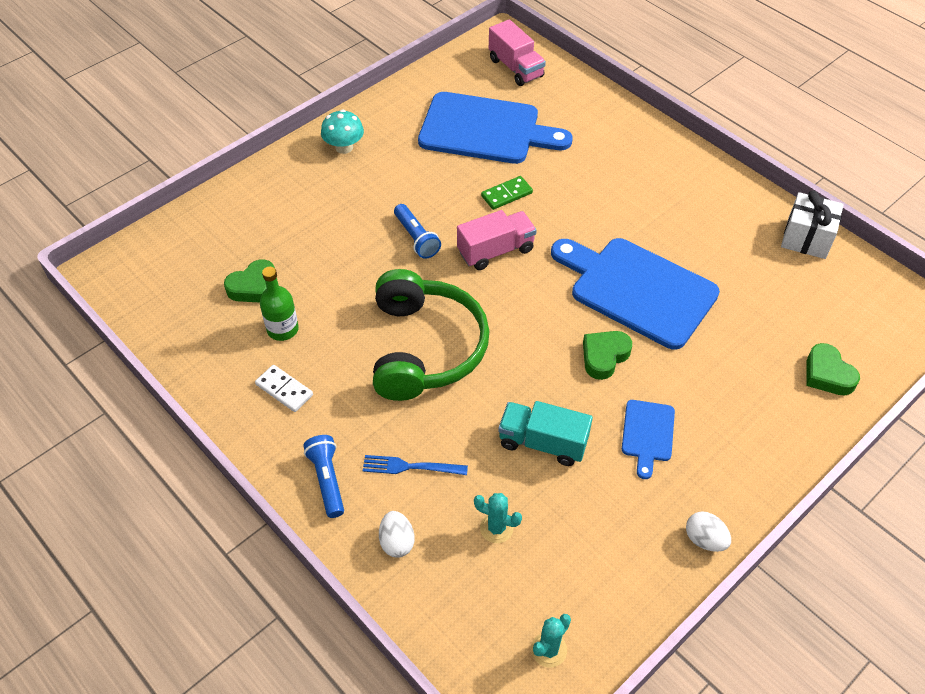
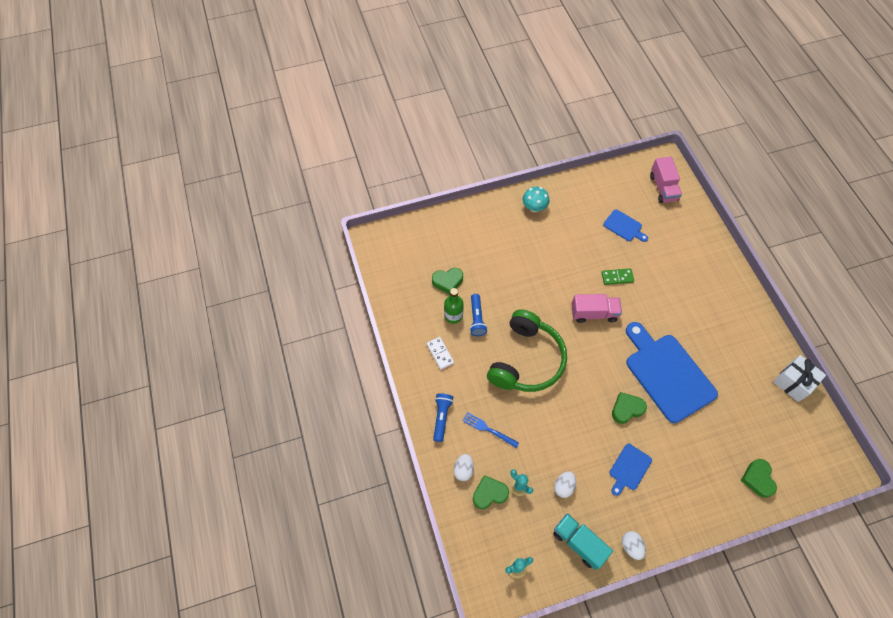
camera: 25 degrees right, 10 degrees up
(416, 238) = (551, 286): blue flashlight -> blue flashlight (476, 319)
(454, 559) = (489, 493): none -> green heart
(485, 130) = (624, 226): blue cutting board -> blue cutting board, size x0.47
(542, 443) = (566, 447): turquoise truck -> turquoise truck (578, 542)
(564, 499) = (563, 486): none -> white egg

